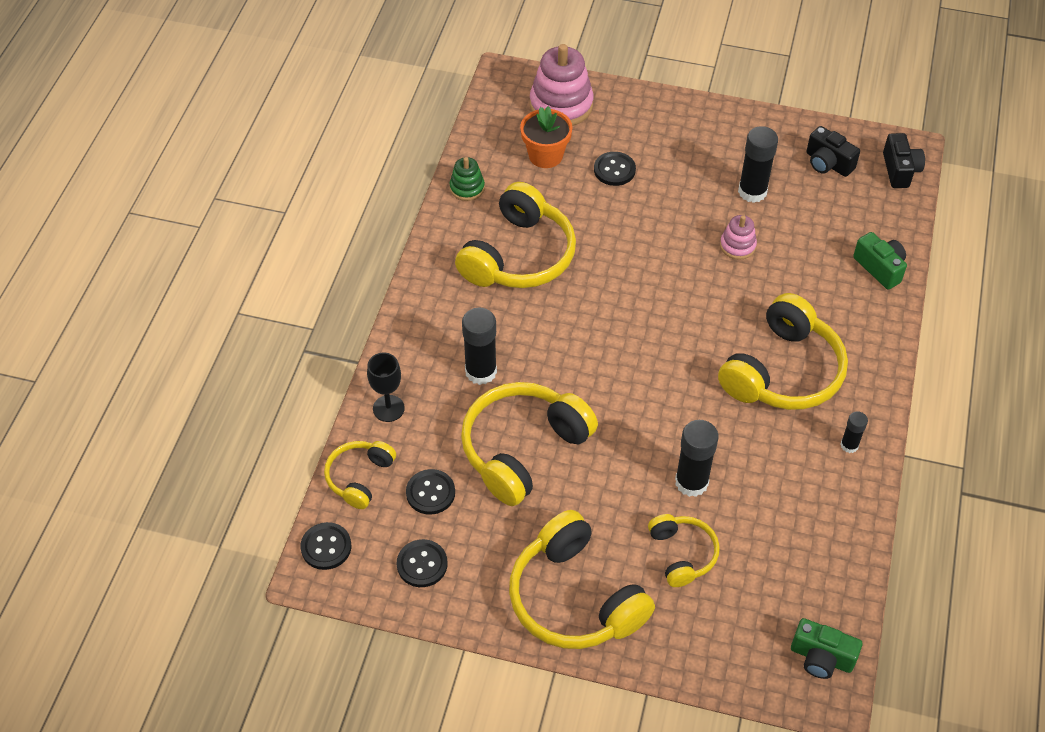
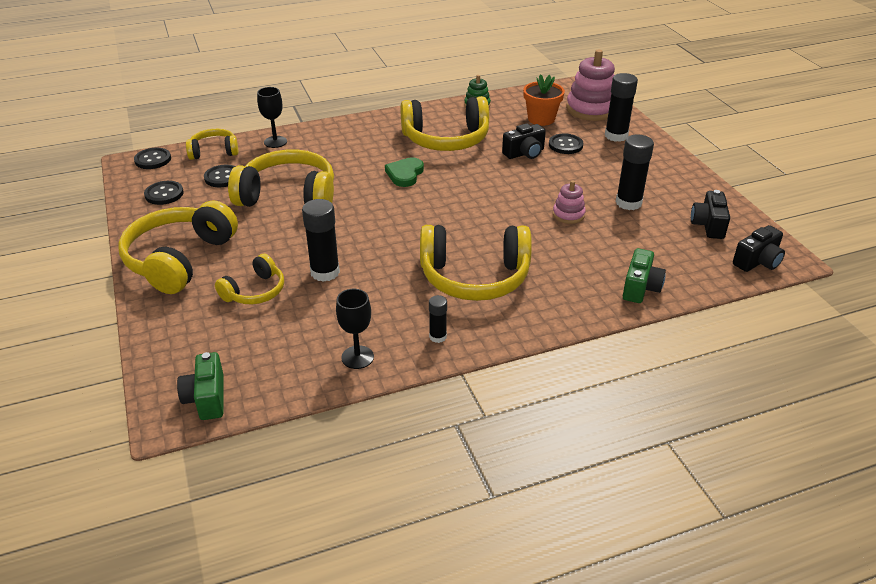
camera: 55 degrees right, 15 degrees down
(481, 371) = (336, 160): black glue stick -> black glue stick (616, 136)
(561, 328) = (405, 174): none -> green heart
(602, 210) = (524, 153): none -> black camera
(838, 518) = (357, 357): none -> black goblet

